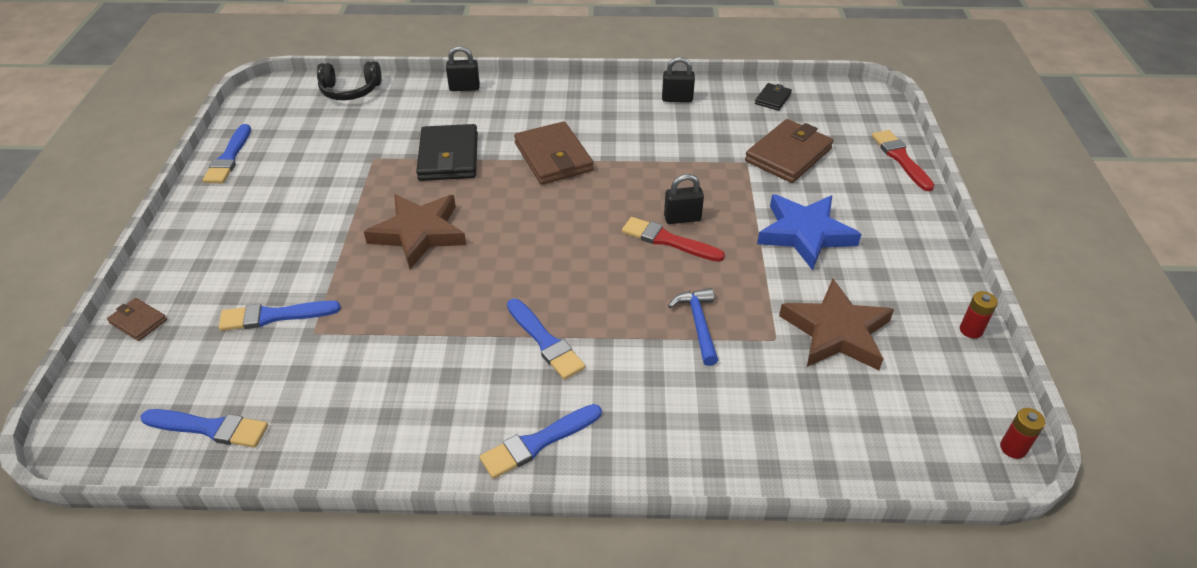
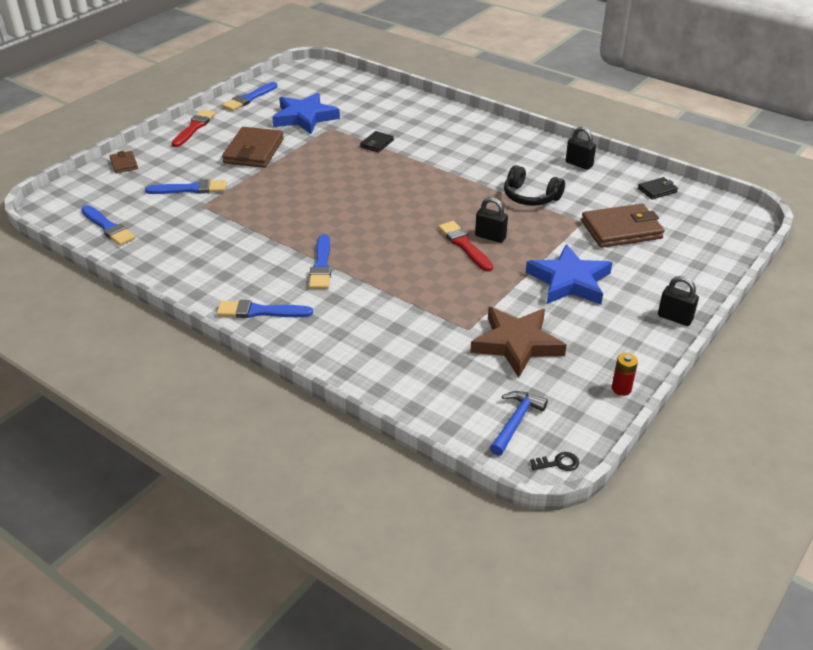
camera: 35 degrees right, 5 degrees down
(274, 316) = (190, 189): blue brush -> blue brush turned 150 degrees clockwise
(328, 157) = (304, 117): none -> blue star
(350, 91) = (358, 84): black headphones -> black headphones (530, 197)
(419, 233) = (312, 179): brown star -> none
(448, 157) = (377, 143): black wallet -> black wallet, size x0.50
(464, 88) = (433, 106): black padlock -> black padlock (675, 318)
(553, 157) = (445, 168): brown wallet -> brown wallet (254, 151)
(698, 324) = (427, 298): blue hammer -> blue hammer (516, 422)
(901, 158) = (714, 266): red brush -> red brush (194, 128)
(1013, 448) = (558, 463): red battery -> black key

